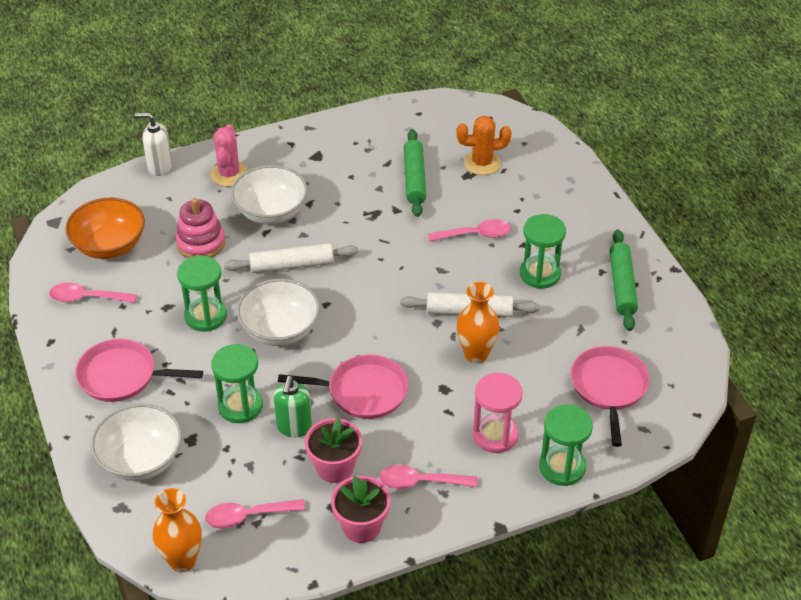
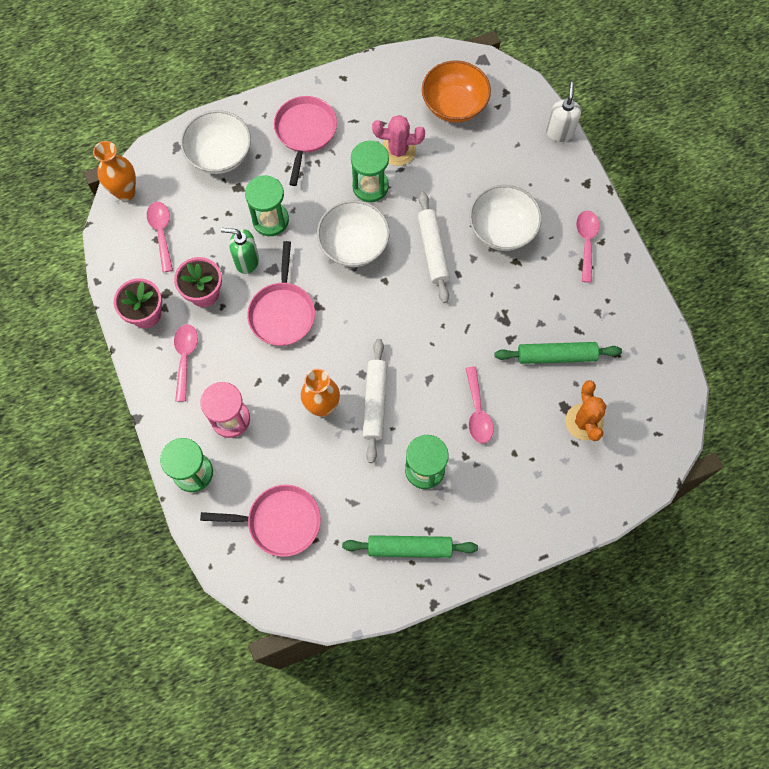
camera: 90 degrees right, 25 degrees up
(86, 298) = (391, 96): pink spoon -> pink spoon (586, 242)
(201, 243) = (459, 175): pink stacking toy -> none
(229, 174) = (553, 191): pink cactus -> pink cactus (398, 151)

